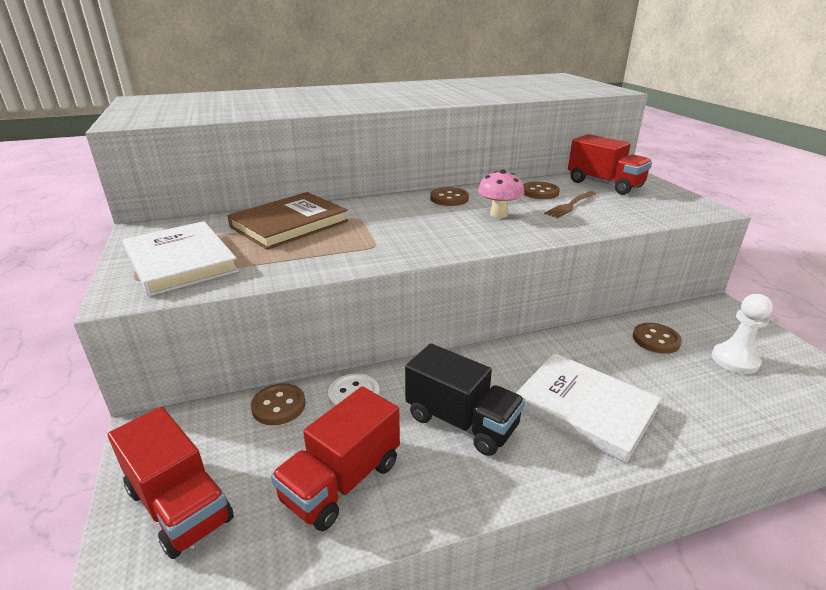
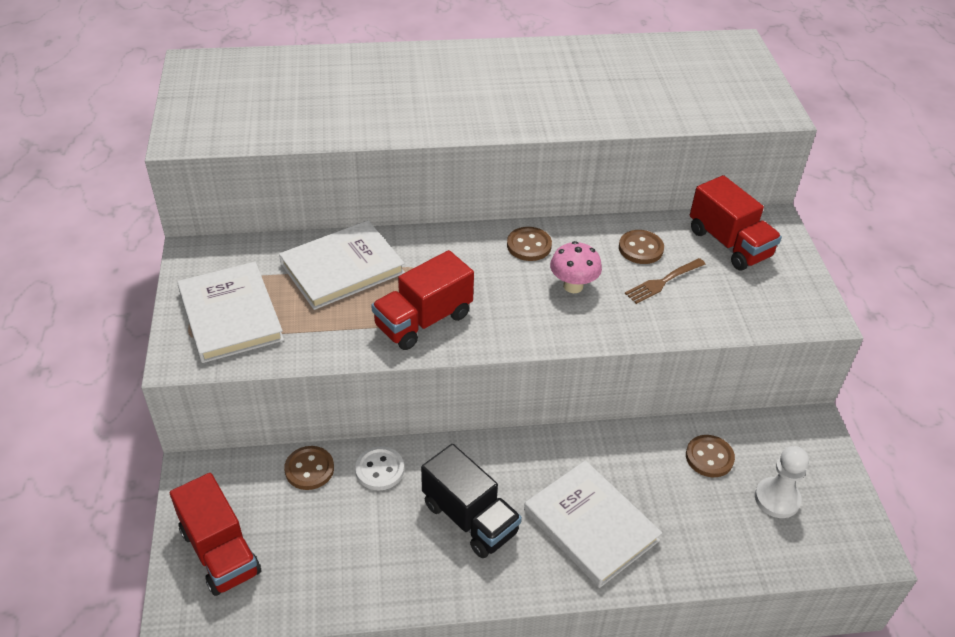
camera: 10 degrees right, 15 degrees up
(289, 224) = (342, 268): brown book -> white book
(342, 481) = (351, 556): red truck -> red truck (423, 320)

